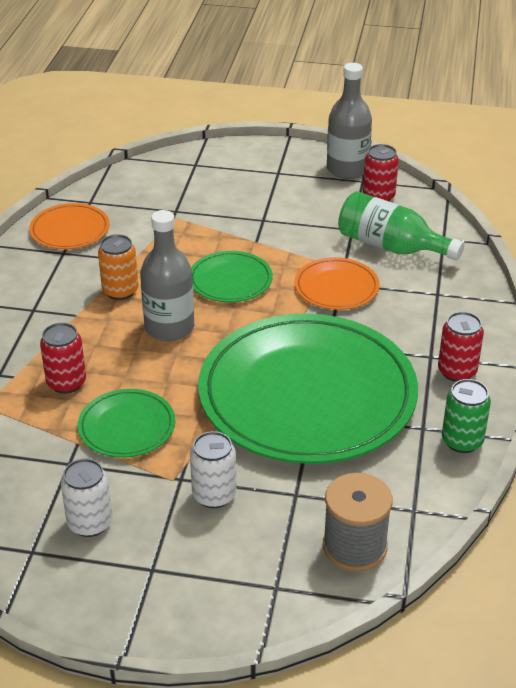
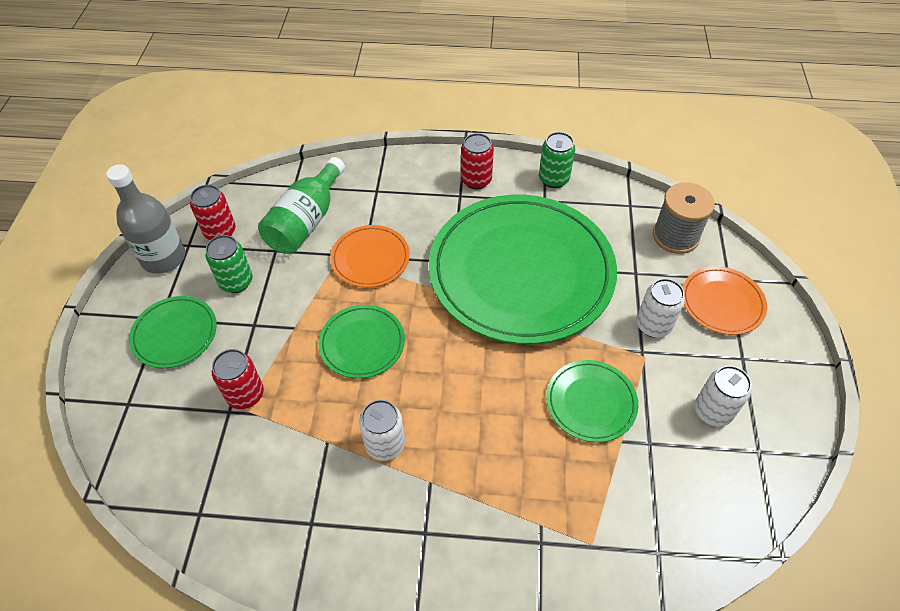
camera: 95 degrees left, 15 degrees up
(66, 383) = (541, 469): red can -> red can (245, 395)
(70, 230) = (262, 525): orange plate -> orange plate (722, 302)
(120, 291) = (385, 444): orange can -> white can
(169, 327) = (442, 388): grey bottle -> none
(260, 181) = (175, 334): none -> green plate
(314, 208) = (236, 282): none -> green can

